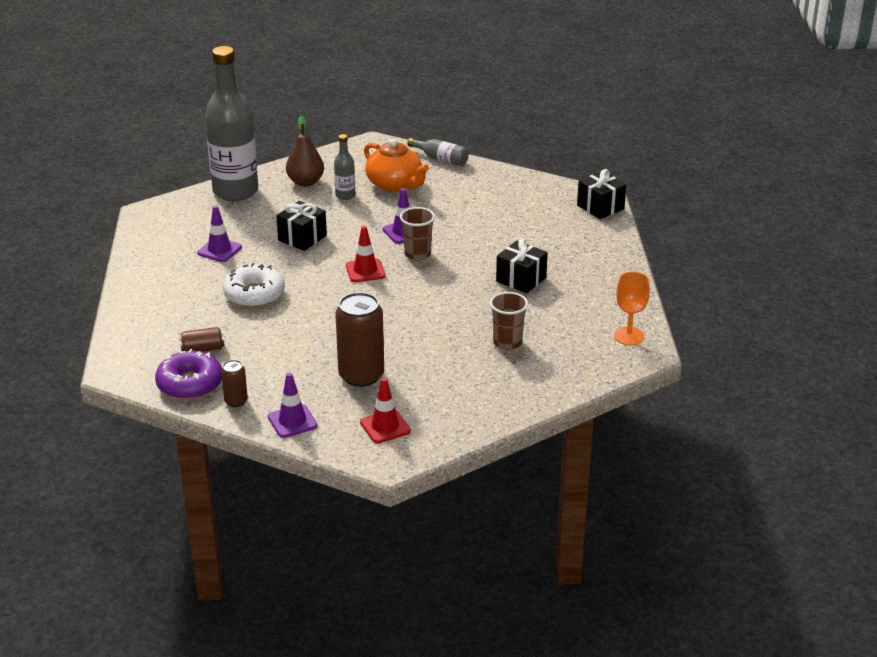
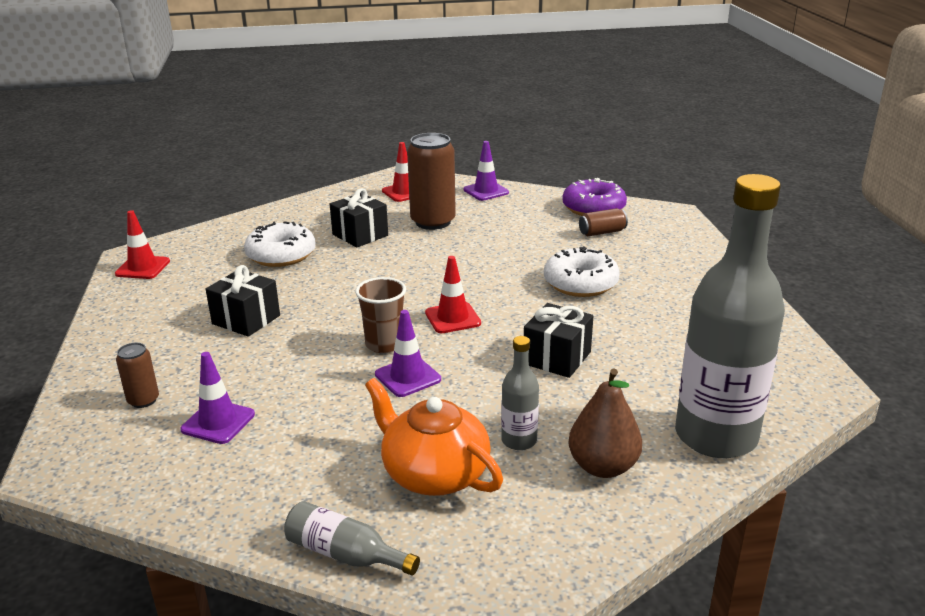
camera: 175 degrees right, 5 degrees down
(219, 250) = (663, 333): purple traffic cone -> purple traffic cone (218, 422)
(236, 401) = (543, 200): brown can -> brown can (143, 400)
(507, 342) = (281, 255): brown cup -> white donut
(600, 207) = (67, 447): black gift -> black gift (360, 235)
(628, 336) = (143, 268): orange goblet -> red traffic cone

